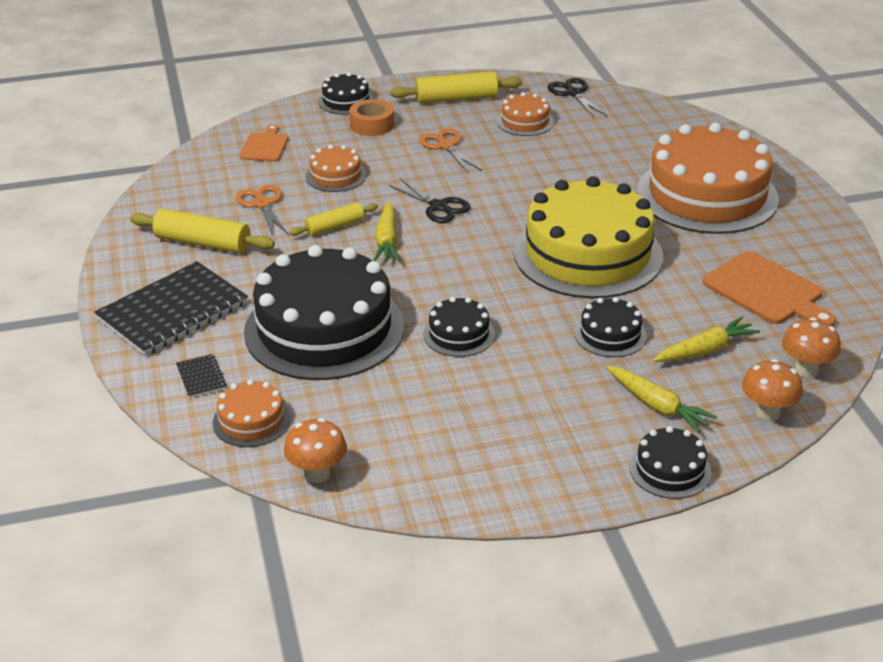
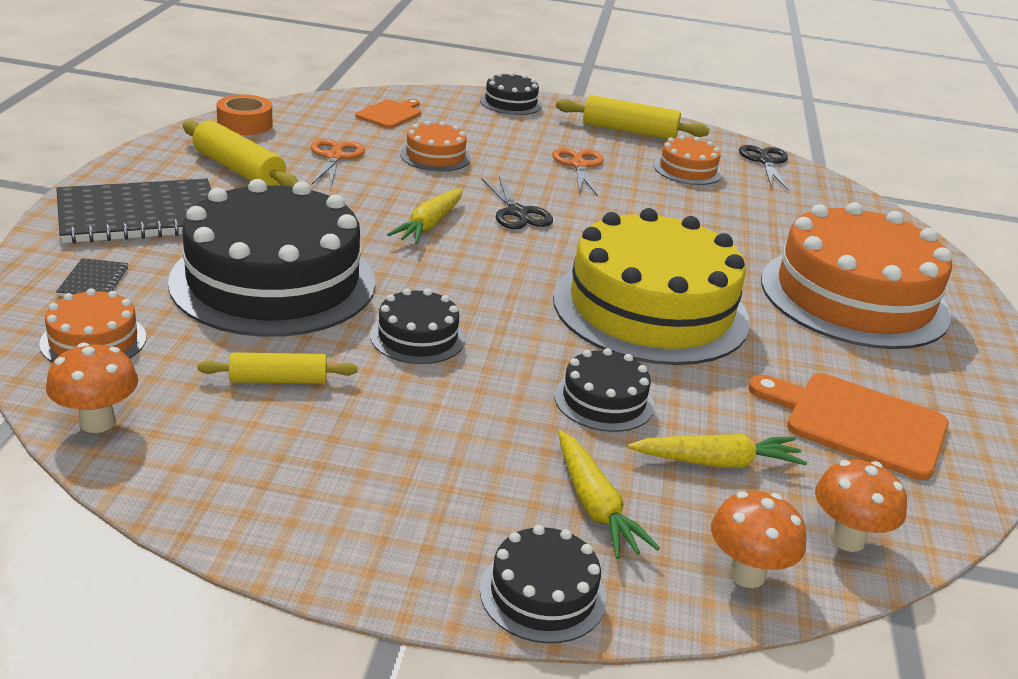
camera: 20 degrees right, 5 degrees down
(334, 226) = (387, 196): yellow rolling pin -> yellow rolling pin (278, 380)
(372, 125) = (517, 127): orange tape -> orange tape (245, 124)
(767, 291) = (858, 423): orange cutting board -> orange cutting board turned 135 degrees clockwise

